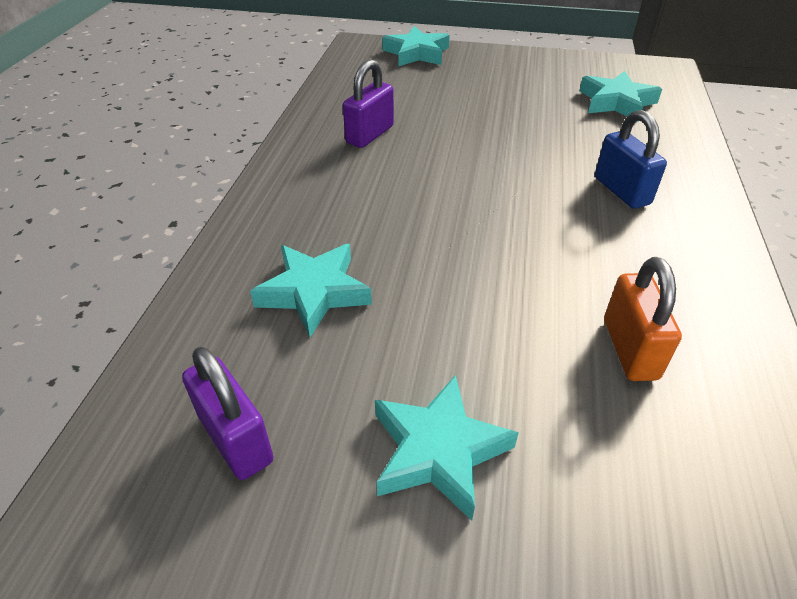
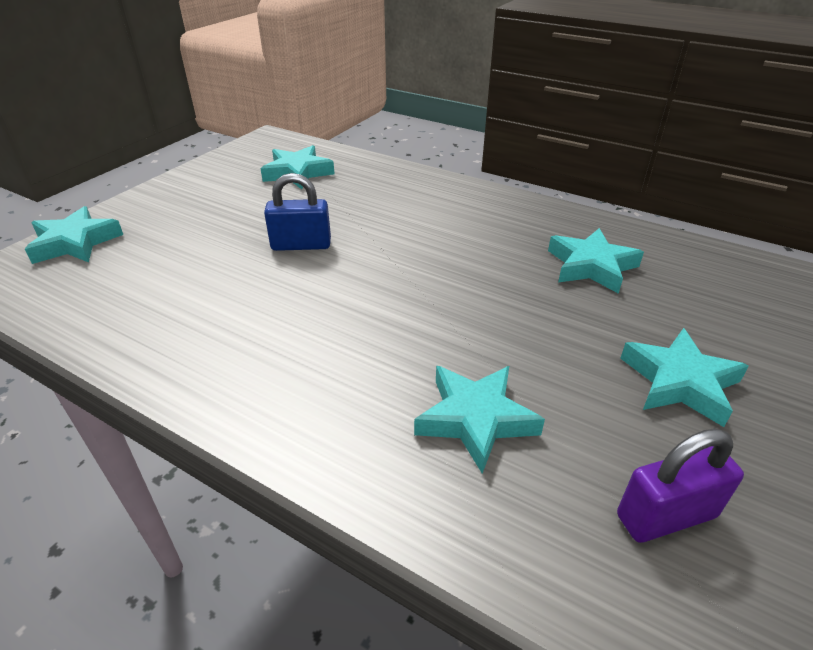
camera: 70 degrees left, 5 degrees down
(370, 135) = (218, 318): purple padlock -> none
(621, 191) = (420, 211): blue padlock -> blue padlock (301, 245)
(630, 349) = (591, 266): orange padlock -> turquoise star

